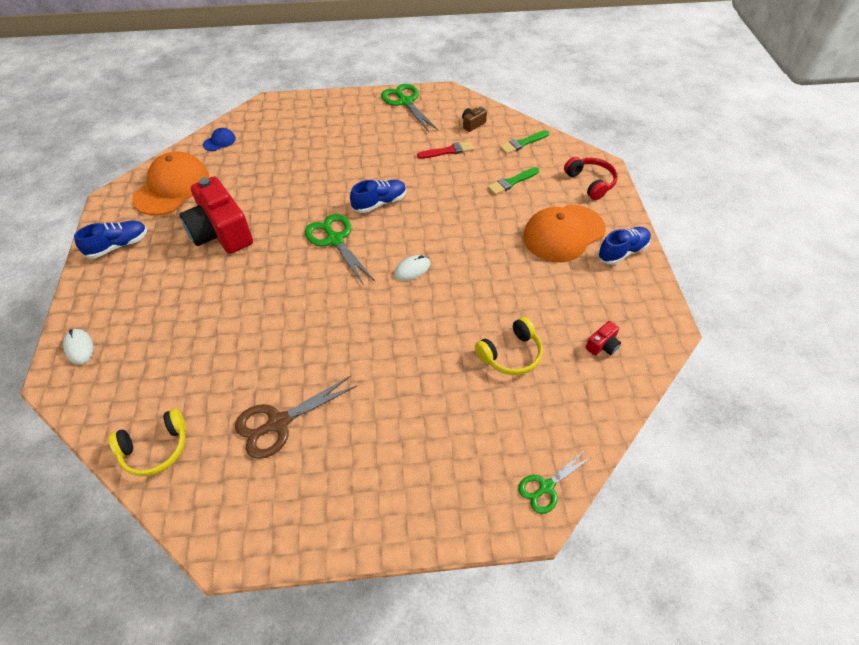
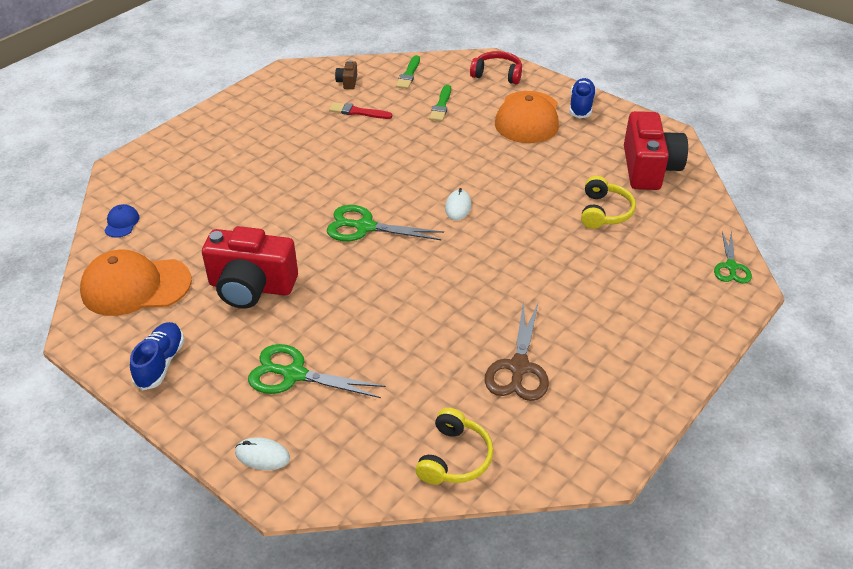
camera: 45 degrees left, 10 degrees down
(172, 187) = (135, 286): orange cap -> orange cap turned 75 degrees counterclockwise
(379, 203) = (360, 179): blue shoe -> none
(405, 102) = (261, 95): green scissors -> green scissors (294, 374)
(448, 151) = (357, 112): red brush -> red brush turned 105 degrees counterclockwise
(602, 345) = (649, 168): red camera -> red camera, size x2.41

